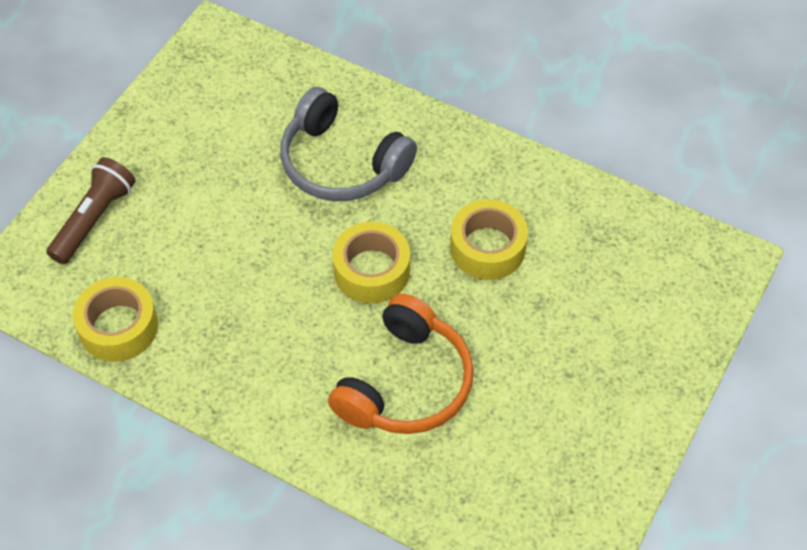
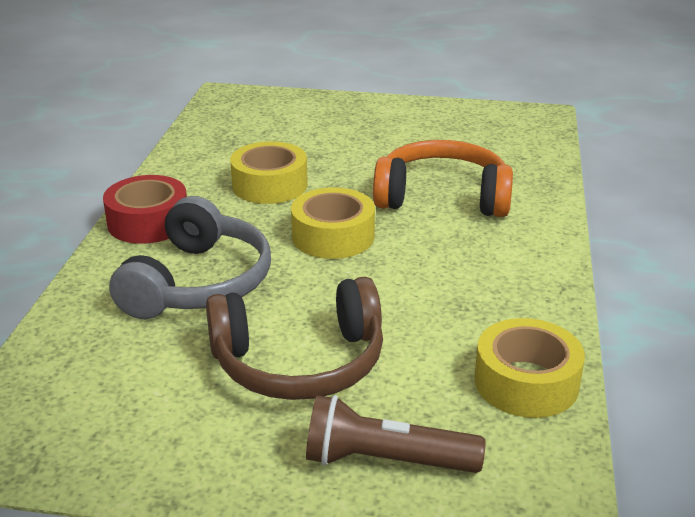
camera: 110 degrees left, 25 degrees down
(212, 201) = (299, 362): none -> brown headphones
(453, 146) = (148, 222): none -> red tape

